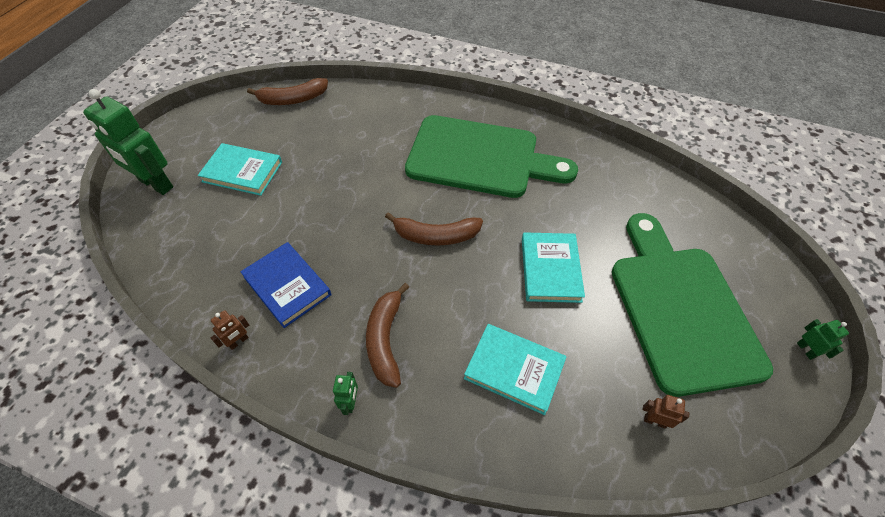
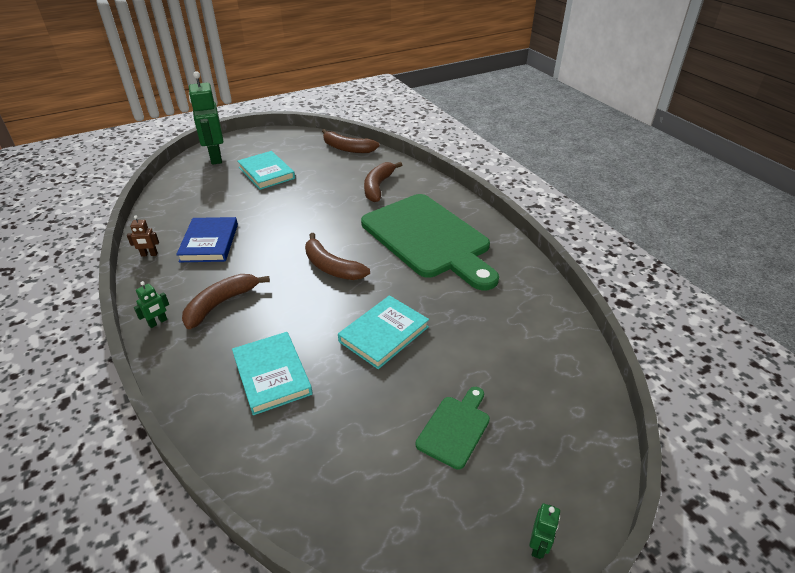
camera: 40 degrees right, 15 degrees down
(375, 128) = (378, 187): none -> brown banana
(655, 421) = (323, 482): brown robot -> none
(680, 308) = (455, 428): green cutting board -> green cutting board, size x0.42

